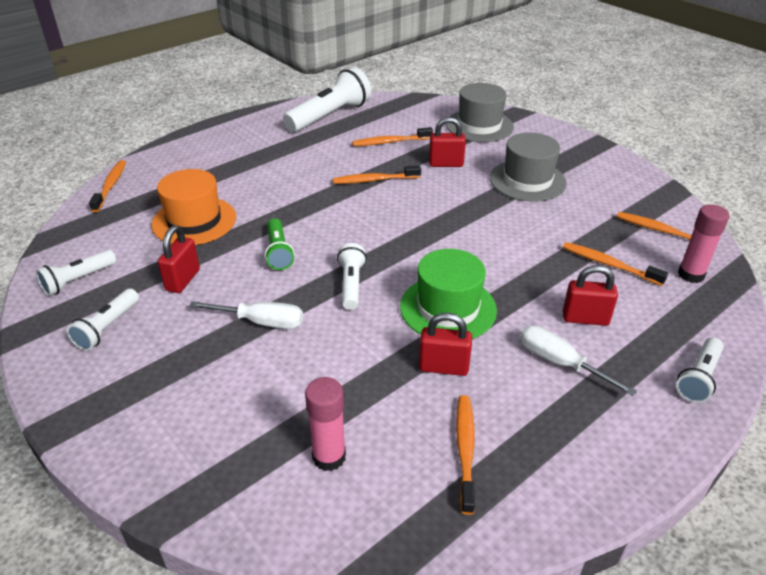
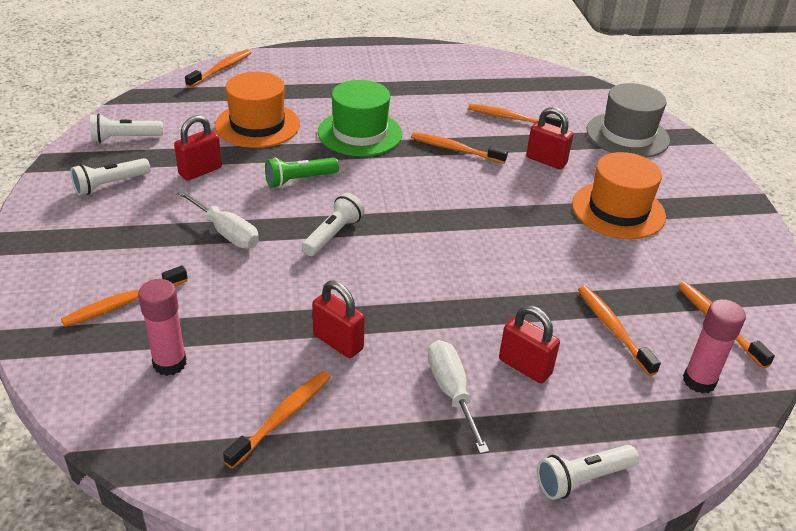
camera: 30 degrees right, 0 degrees up
(232, 427) = (123, 303): none -> orange toothbrush
(278, 252) = (300, 180): green flashlight -> green flashlight turned 45 degrees clockwise
(329, 116) = (476, 72): white flashlight -> none
(448, 308) = (398, 294): green hat -> green hat (360, 133)
(527, 180) = (618, 210): grey hat -> orange hat

